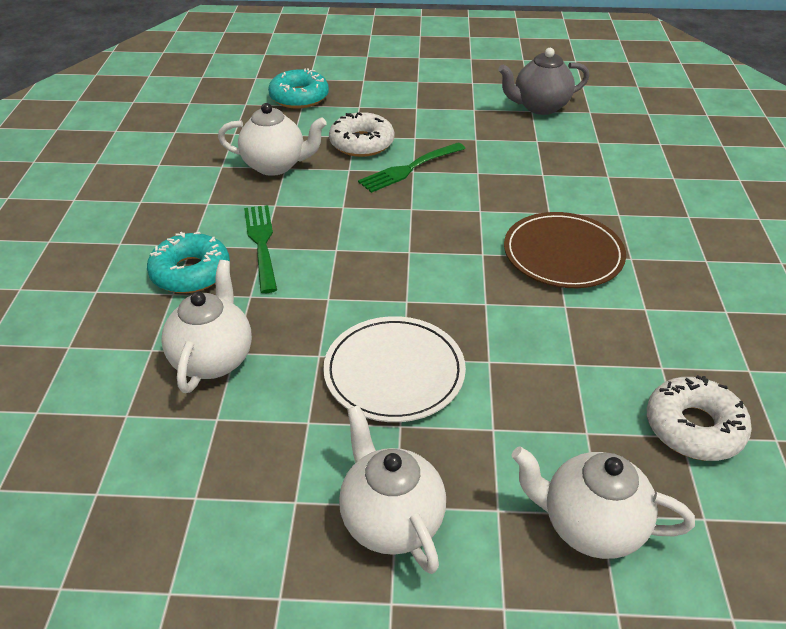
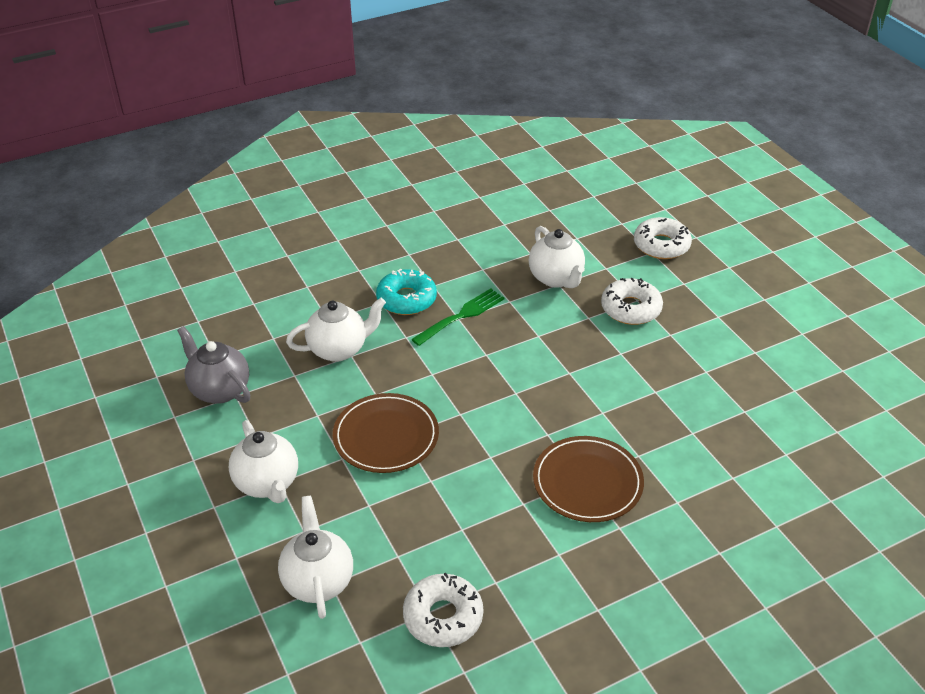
camera: 60 degrees right, 0 degrees up
(299, 97) = (661, 245): turquoise donut -> white donut
(390, 520) = (267, 484): white teapot -> white teapot turned 120 degrees clockwise
(394, 372) = (386, 436): white plate -> brown plate
(409, 169) = (621, 350): green fork -> none
(539, 107) = (806, 393): grey teapot -> grey teapot (219, 390)

